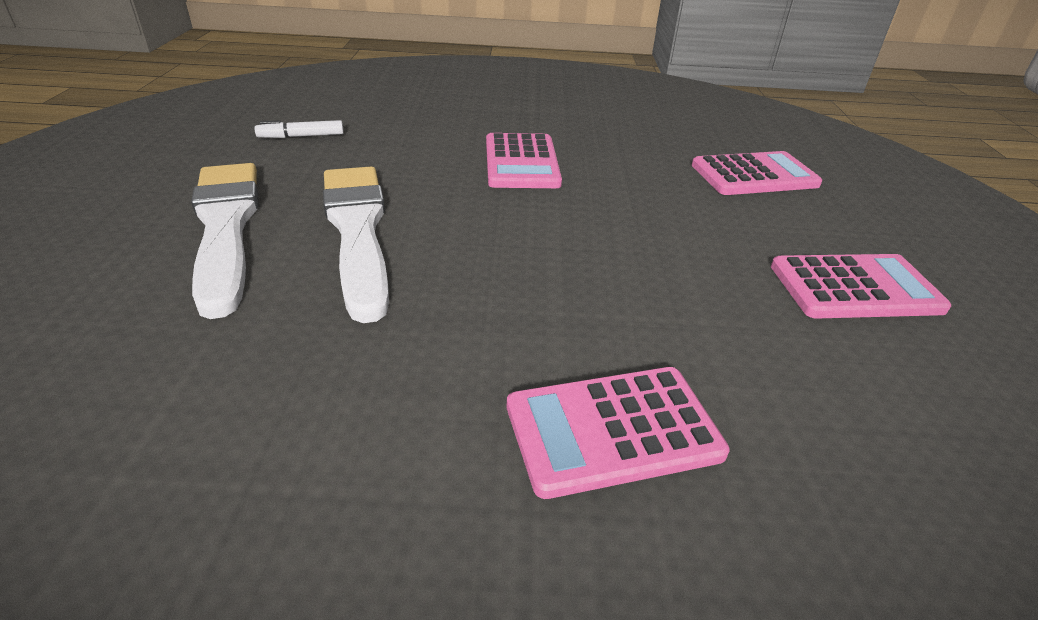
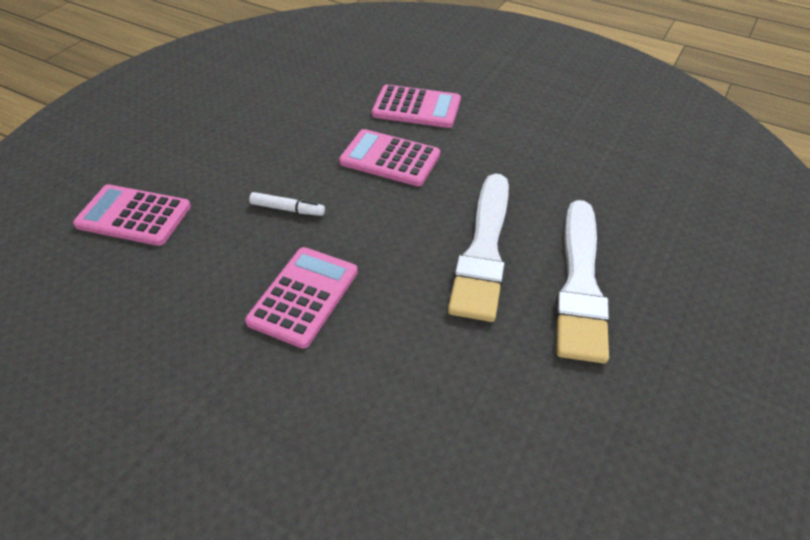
camera: 150 degrees left, 10 degrees up
(302, 136) = (502, 428): white marker -> white marker (287, 209)
(855, 288) = (227, 123): pink calculator -> pink calculator (390, 159)

